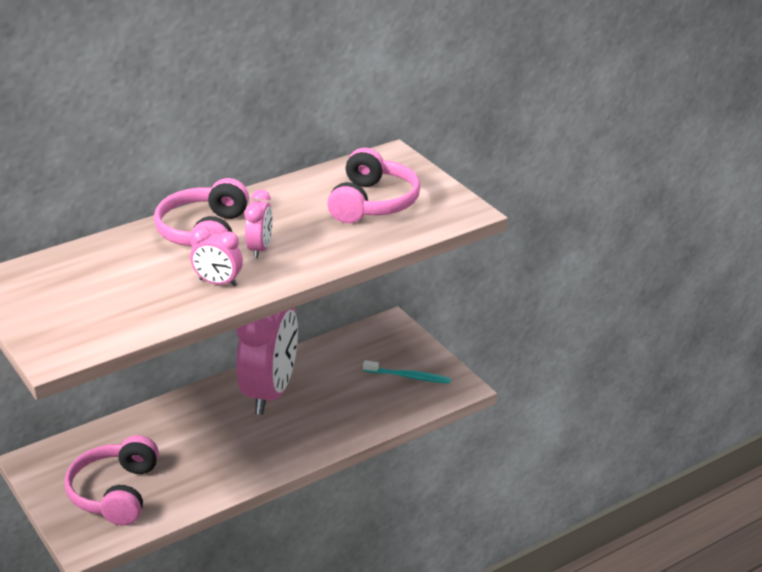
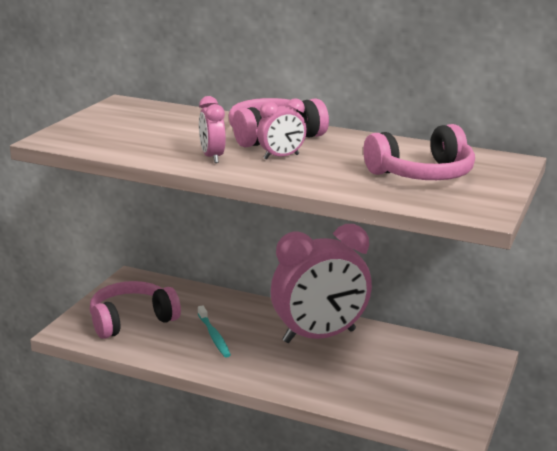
camera: 55 degrees right, 10 degrees down
(409, 376) = (431, 394): turquoise toothbrush -> turquoise toothbrush (214, 336)

